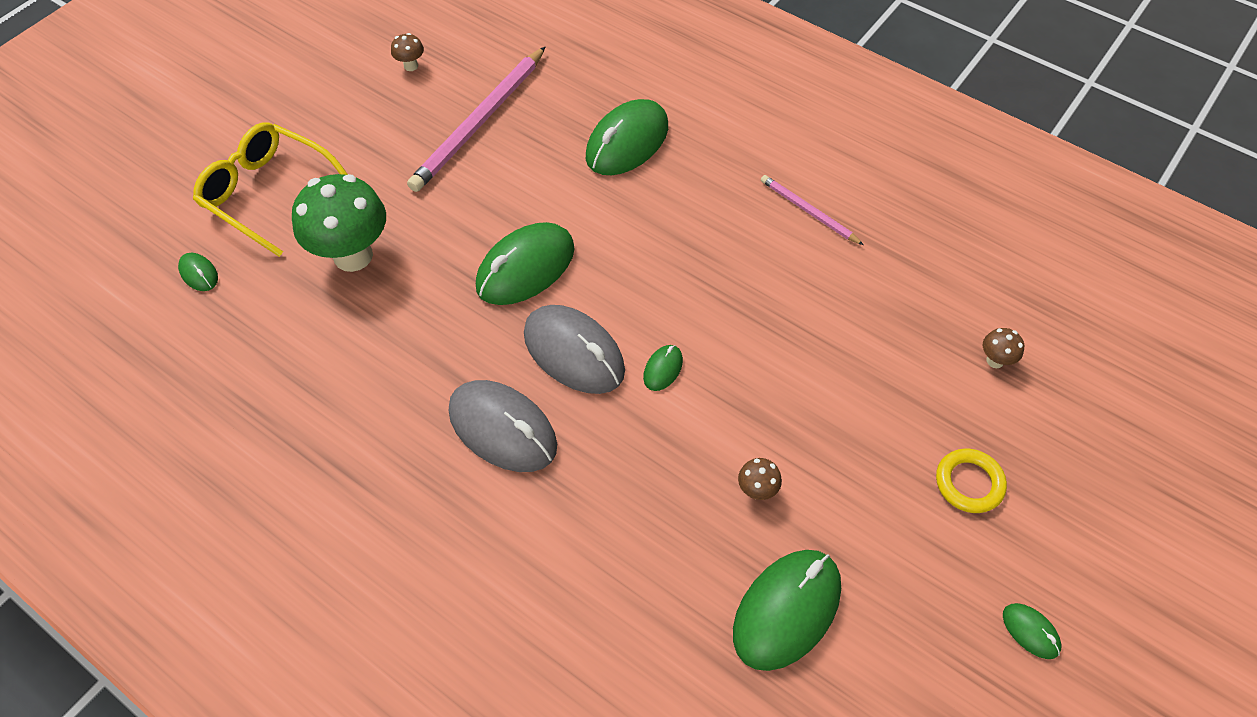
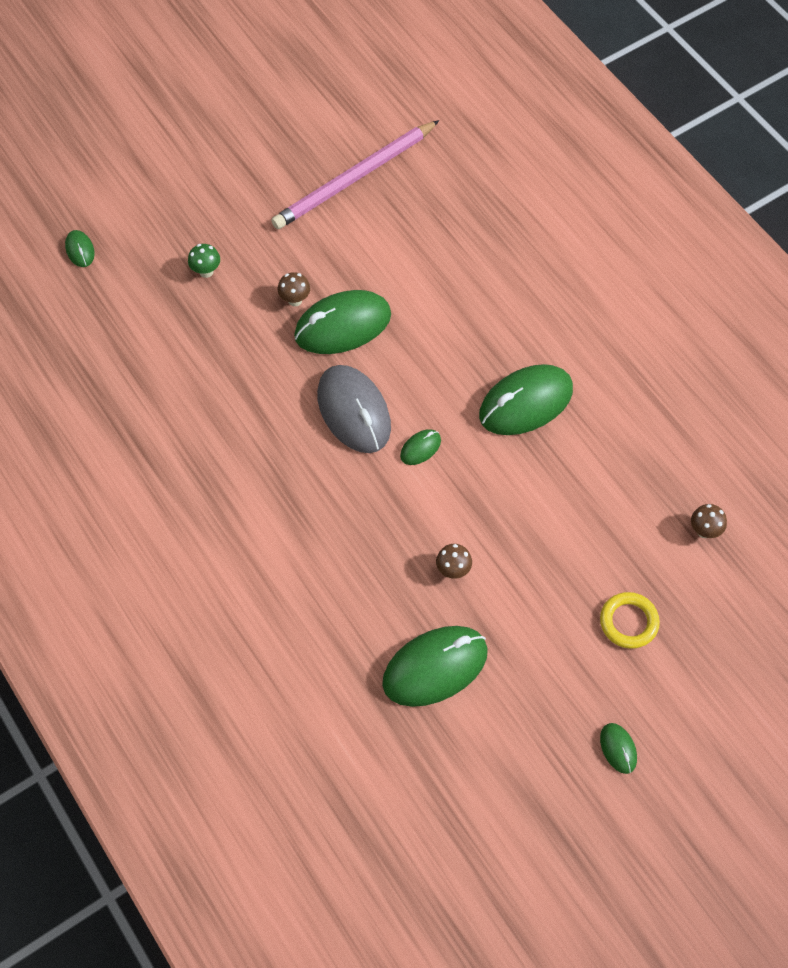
camera: 20 degrees right, 5 degrees up
(268, 193) = (155, 194): yellow glasses -> none
(353, 256) = (206, 271): green mushroom -> green mushroom, size x0.42
(411, 66) = (314, 105): brown mushroom -> brown mushroom (295, 300)
(502, 429) = (273, 456): grey mouse -> none
(627, 142) = (475, 235): green mouse -> green mouse (525, 403)
(808, 211) = (607, 349): pink pencil -> none

